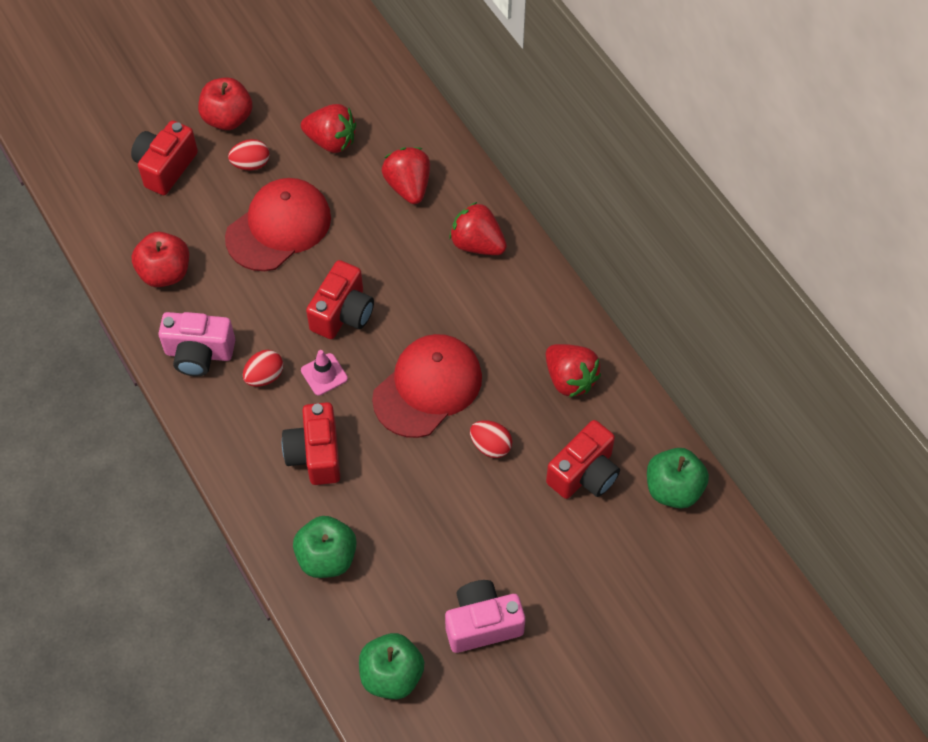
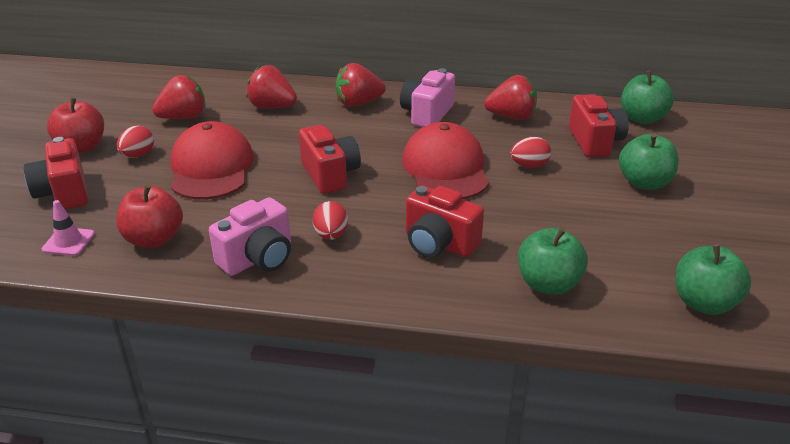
camera: 50 degrees left, 25 degrees down
(324, 374) = (371, 206): pink traffic cone -> pink traffic cone (68, 242)
(482, 624) = (688, 235): pink camera -> pink camera (427, 114)
(542, 550) = (644, 183): none -> green apple

